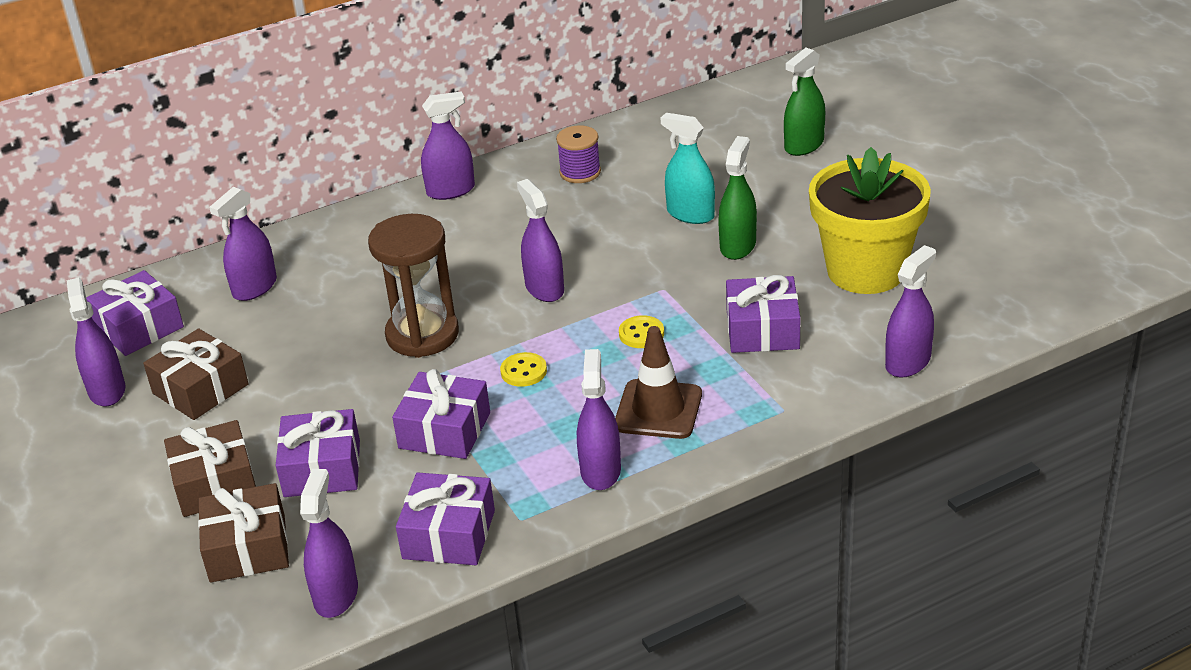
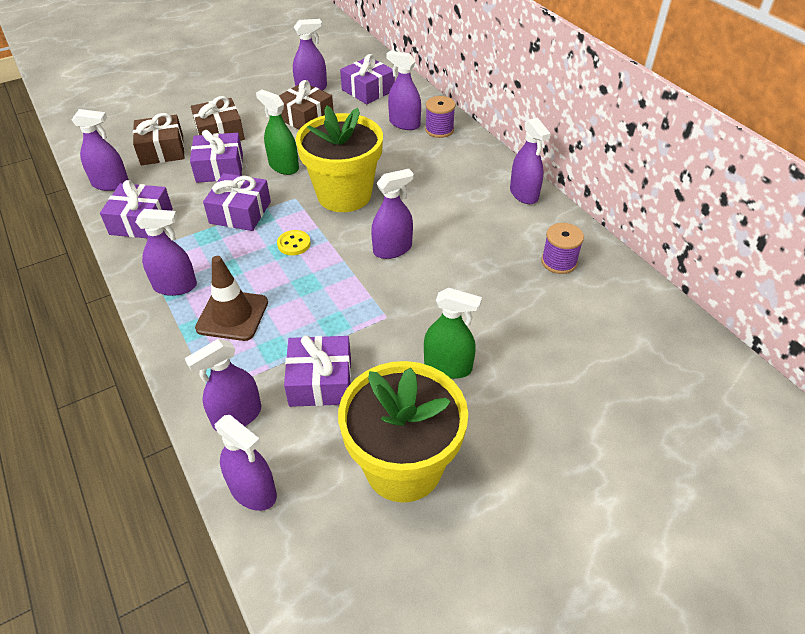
camera: 85 degrees right, 10 degrees up
(283, 255) = (439, 130): none -> purple spool
(422, 334) = (344, 195): brown hourglass -> yellow flower pot
(641, 334) = (327, 304): yellow button -> none
(690, 214) = (498, 333): turquoise spray bottle -> none
(804, 145) = (634, 425): green spray bottle -> green spray bottle (284, 166)
(816, 385) = (237, 416): none -> purple spray bottle

